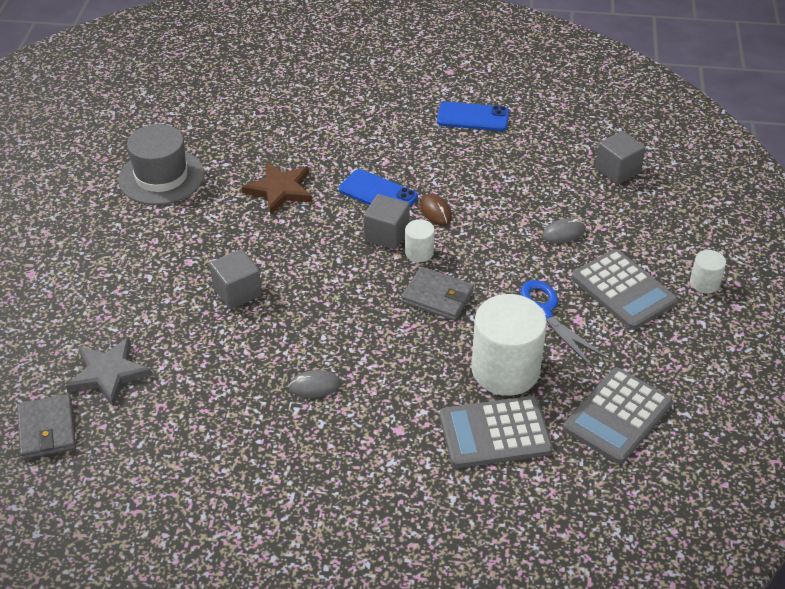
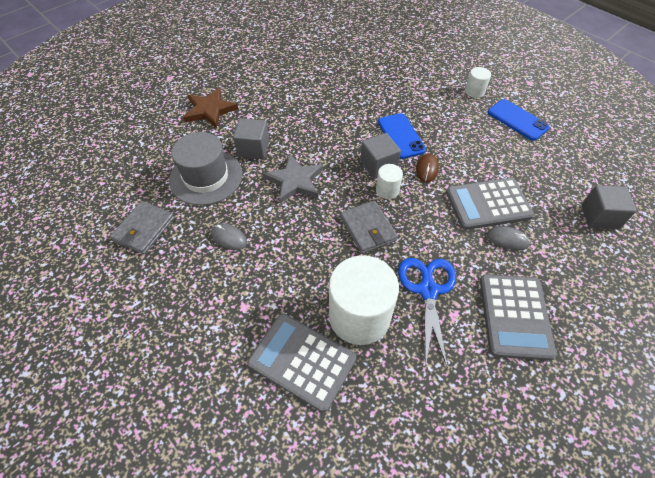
camera: 40 degrees right, 10 degrees up
(47, 429) = (77, 166): grey wallet -> grey wallet (144, 229)
(109, 373) = (139, 154): grey star -> grey star (295, 181)
(161, 177) = (288, 60): grey hat -> grey hat (206, 177)
(280, 190) = (343, 102): brown star -> brown star (210, 110)
(617, 416) = (407, 422): grey calculator -> grey calculator (488, 204)
(704, 283) = (596, 359): white cylinder -> white cylinder (474, 92)

